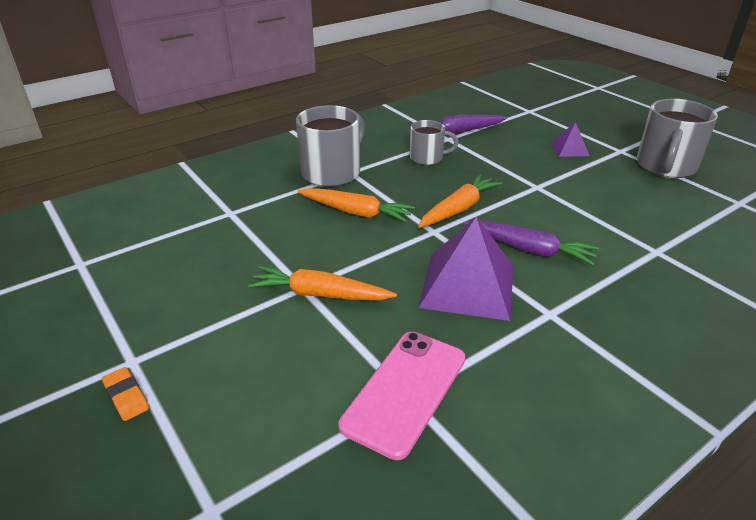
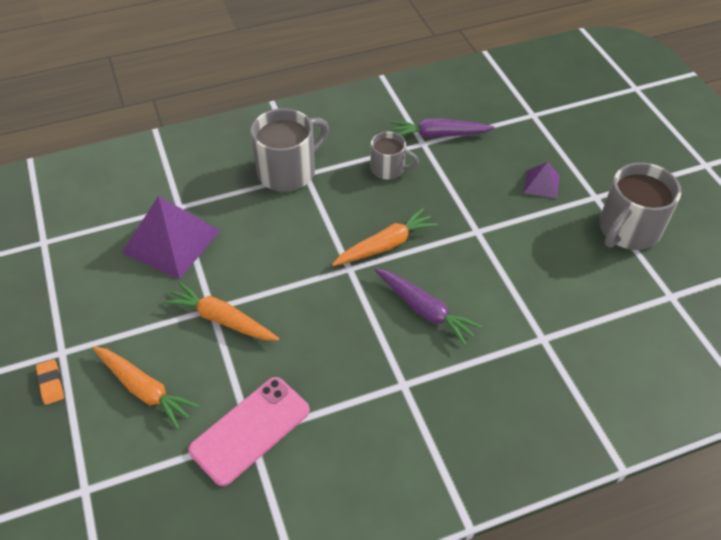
camera: 15 degrees right, 15 degrees up
(356, 212) = (289, 230): orange carrot -> orange carrot (144, 389)
(468, 285) = (349, 338): purple pyramid -> purple pyramid (171, 241)

